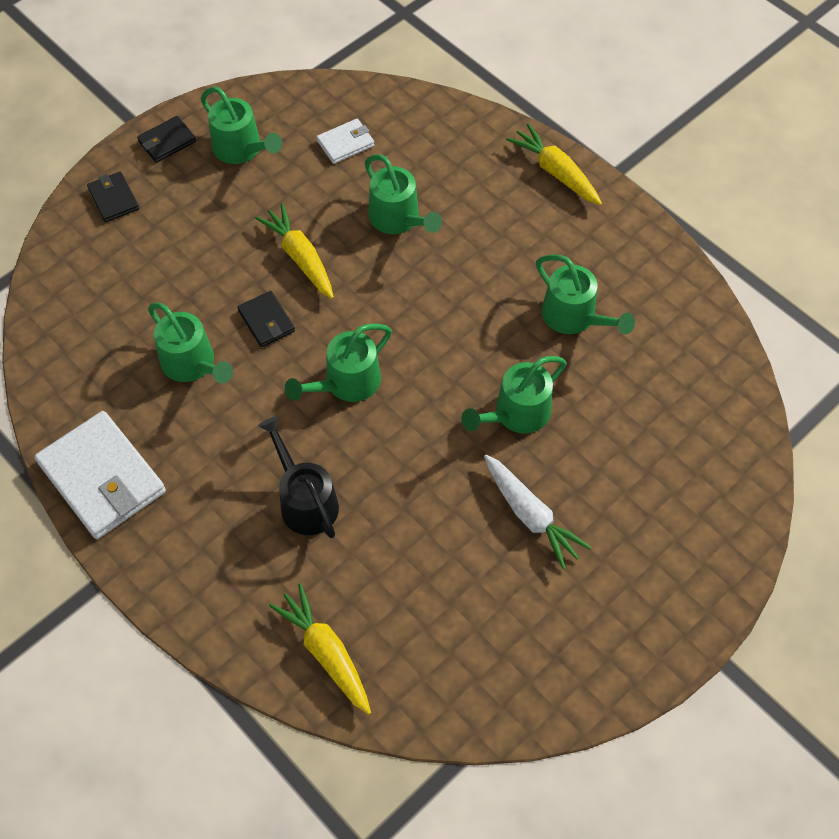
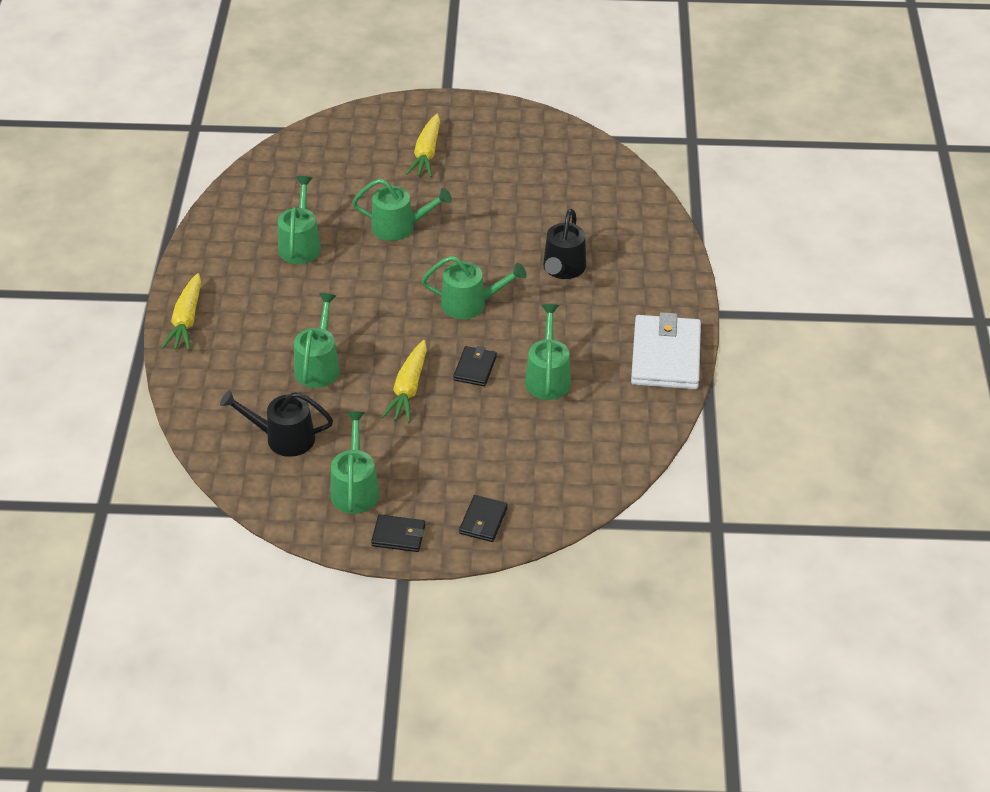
camera: 135 degrees left, 15 degrees down
(326, 652) = (627, 206): yellow carrot -> yellow carrot (426, 153)
(345, 143) = (283, 438): white wallet -> black watering can
(530, 515) = (455, 186): white carrot -> none

